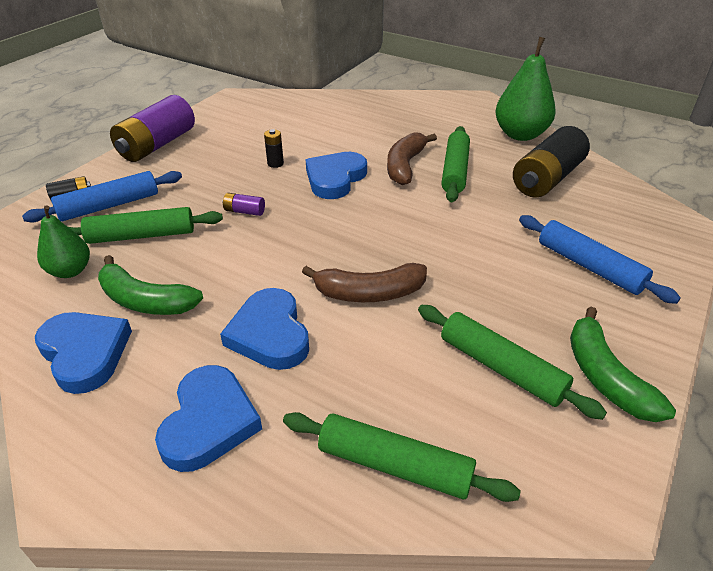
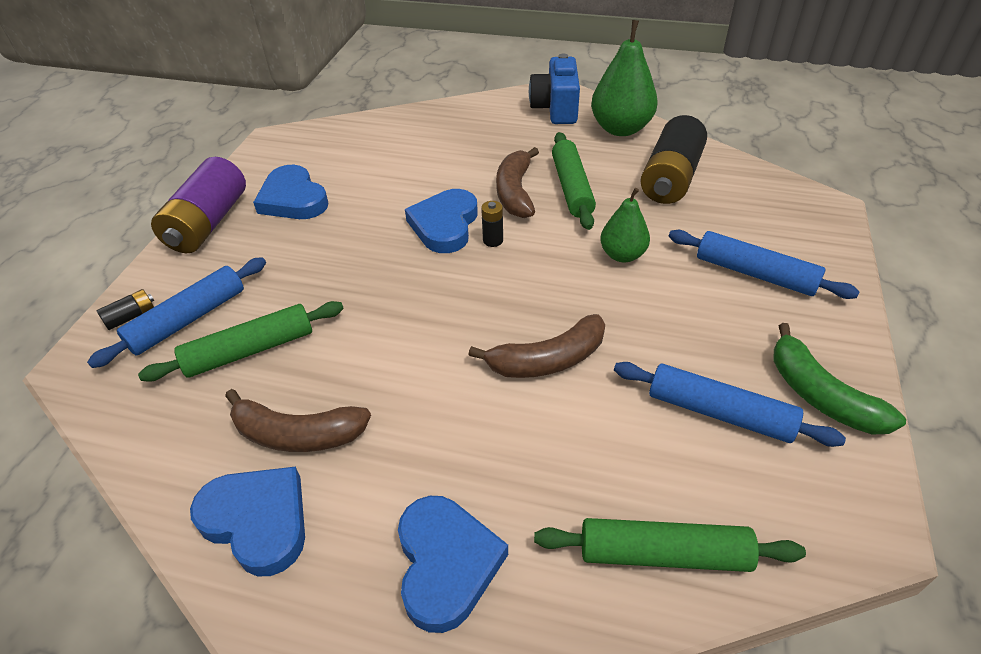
camera: 15 degrees left, 5 degrees up
(70, 271) = (183, 419): green pear -> green pear (622, 255)
(145, 301) = (297, 434): green banana -> brown banana
(244, 211) = (359, 290): purple battery -> none
(270, 334) = (462, 438): blue heart -> blue heart (293, 199)
(275, 163) = (366, 219): black battery -> black battery (493, 240)
(470, 111) = (555, 109): none -> blue camera
(501, 367) = (719, 412): green rolling pin -> blue rolling pin

